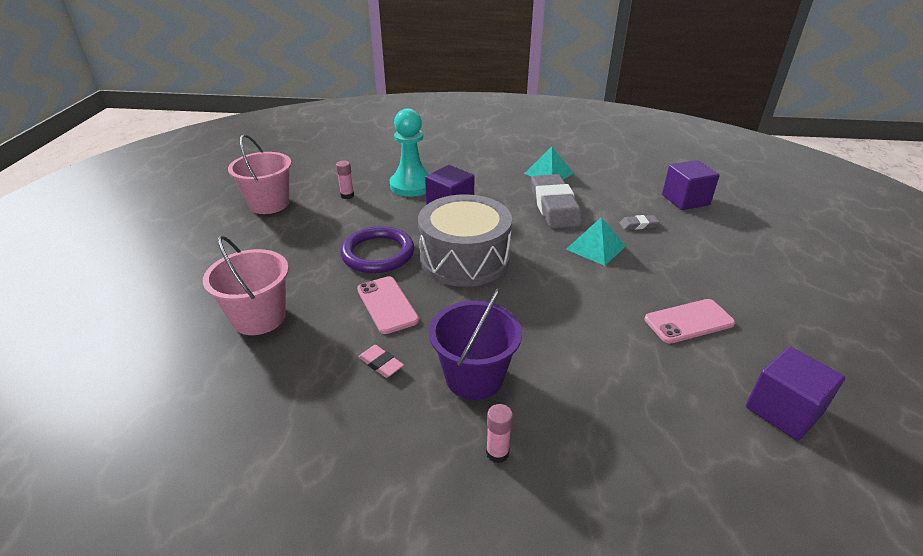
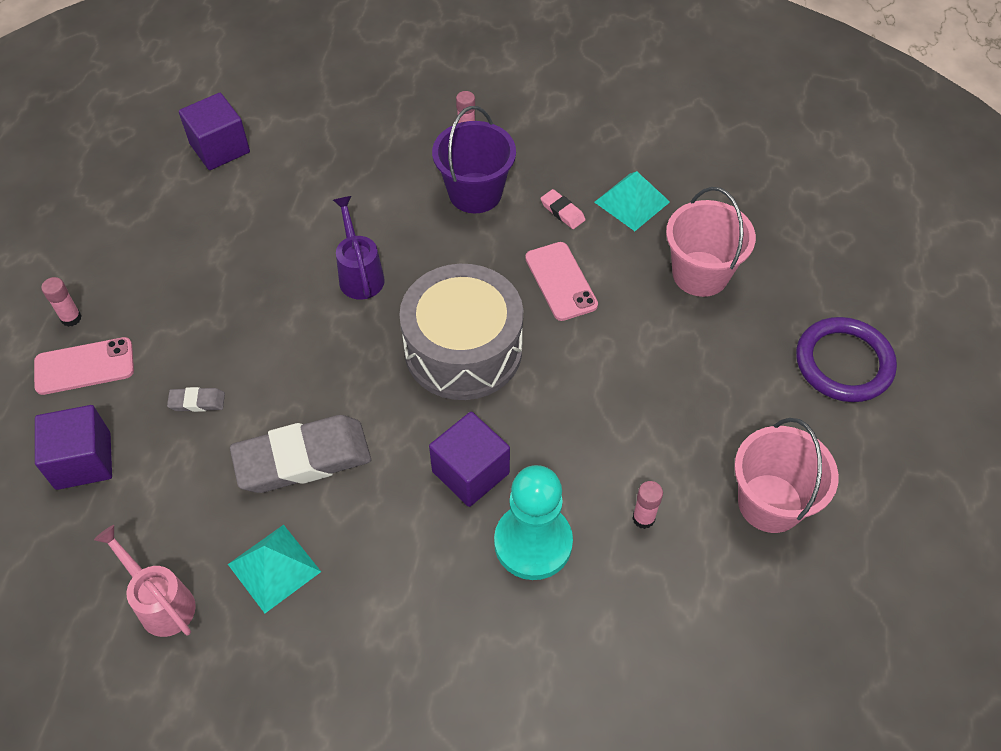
camera: 175 degrees left, 20 degrees up
(378, 253) = (578, 368): purple ring -> purple ring (843, 363)
(554, 206) = (303, 459): grey eraser -> grey eraser turned 75 degrees clockwise
(563, 300) = (360, 274): none -> purple watering can
(595, 247) = (282, 358): turquoise pyramid -> turquoise pyramid (632, 202)
(598, 162) = (161, 602): none -> pink watering can
(689, 321) = (238, 237): pink phone -> pink phone (84, 366)
(770, 260) = (71, 318): none -> pink glue stick

